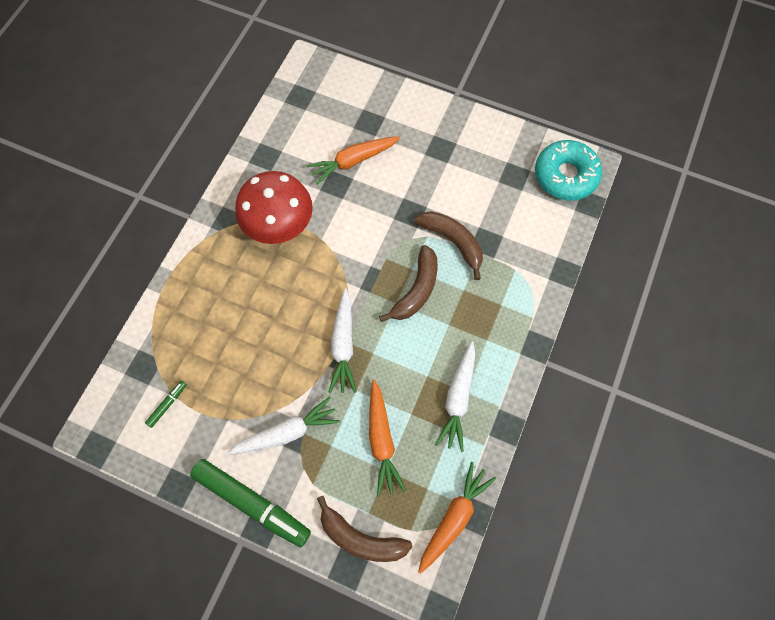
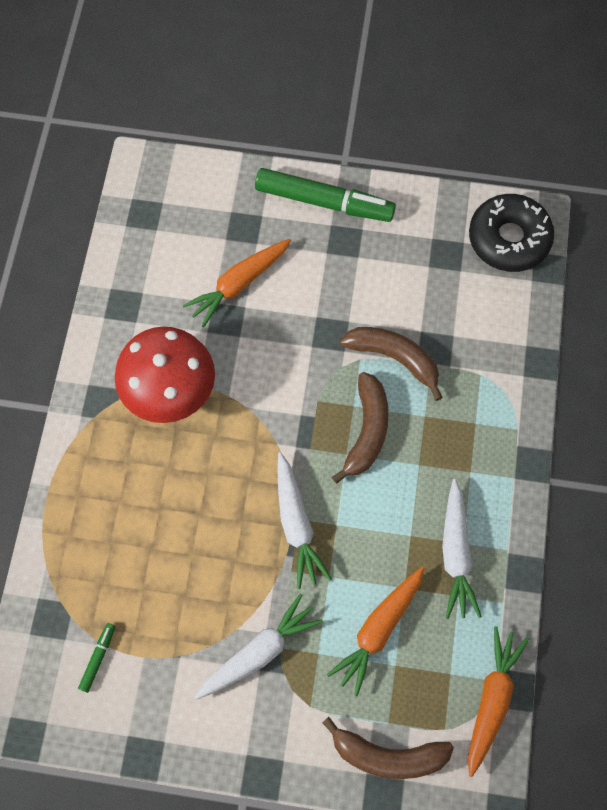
camera: 15 degrees left, 0 degrees up
(251, 502) = (242, 750): green marker -> green marker (323, 201)
(382, 440) = (378, 630): orange carrot -> orange carrot turned 60 degrees clockwise
(565, 175) = (509, 239): turquoise donut -> black donut

